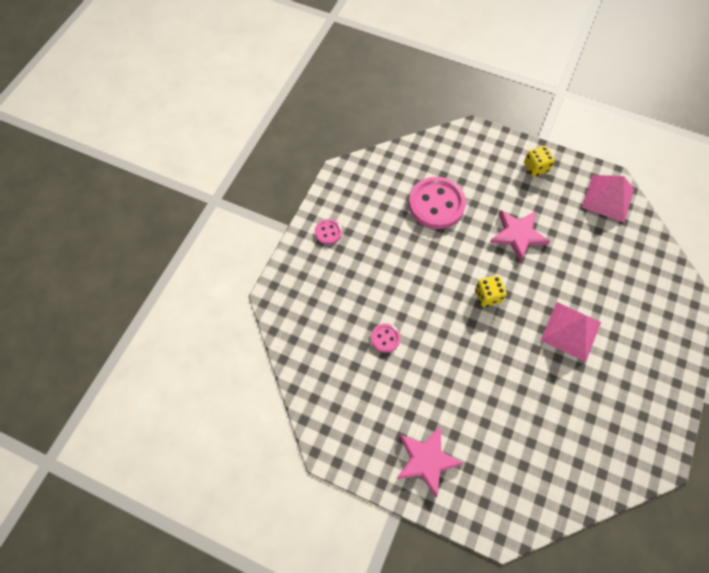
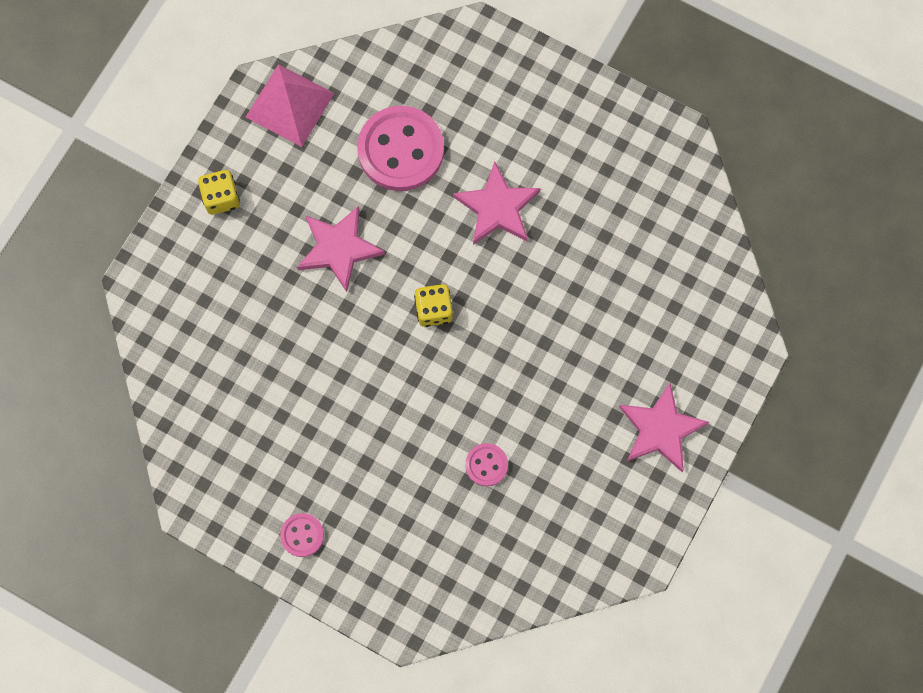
camera: 85 degrees left, 10 degrees up
(436, 204) = (270, 361): pink button -> pink button (401, 150)
(570, 331) = (497, 207): pink pyramid -> pink star

